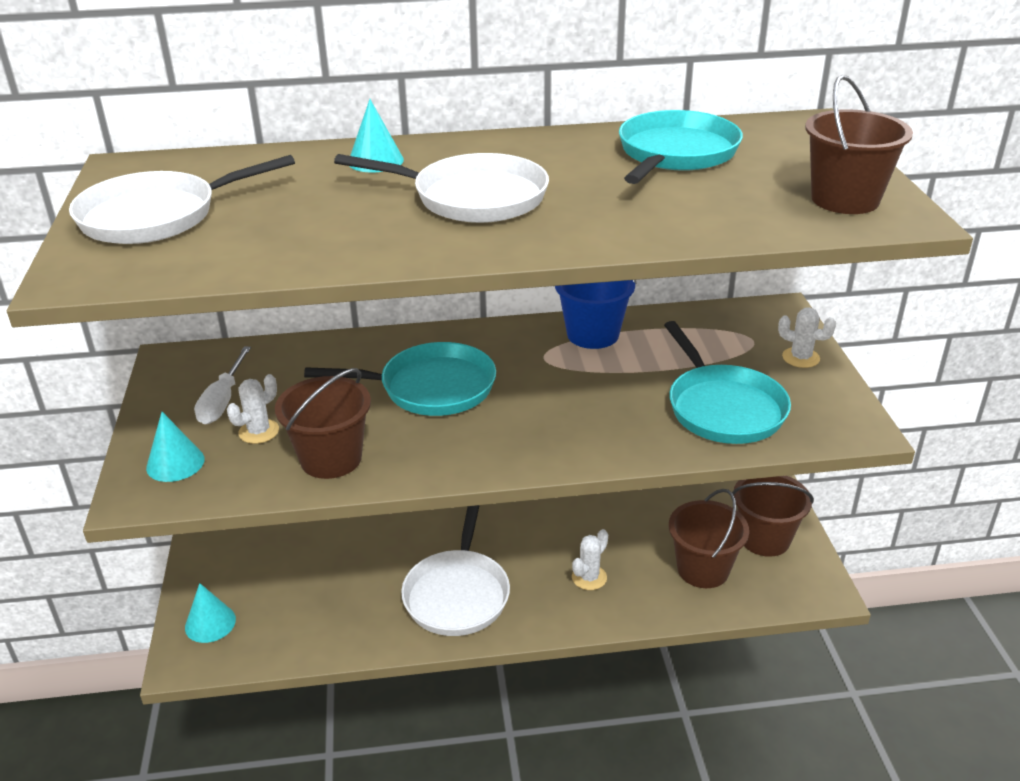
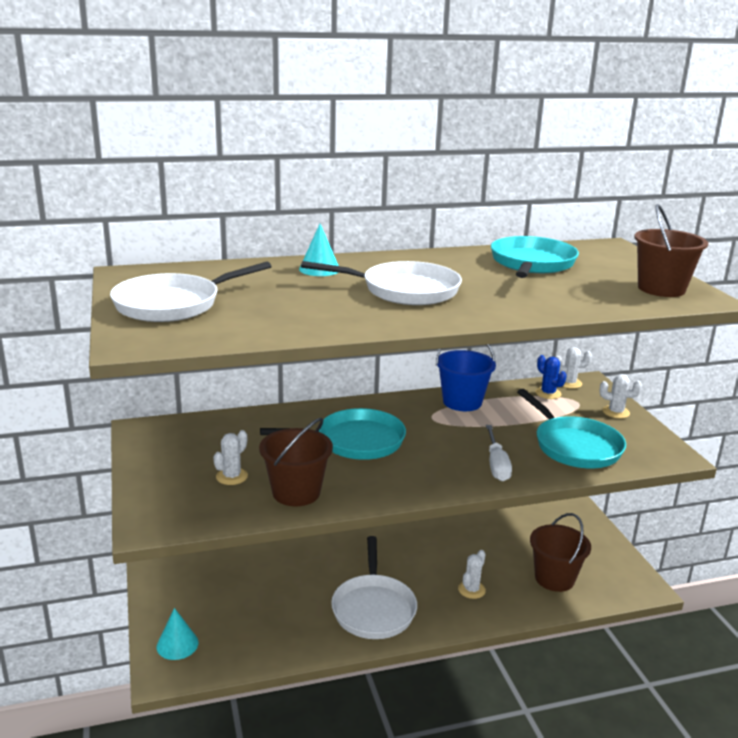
camera: 10 degrees left, 10 degrees down
(175, 463) = (172, 501): turquoise cone -> none
(223, 400) = (194, 456): white screwdriver -> white screwdriver (496, 464)
(715, 325) = (548, 393): none -> blue cactus
(751, 310) = (569, 383): none -> white cactus
(764, 539) = (593, 554): brown bucket -> none

